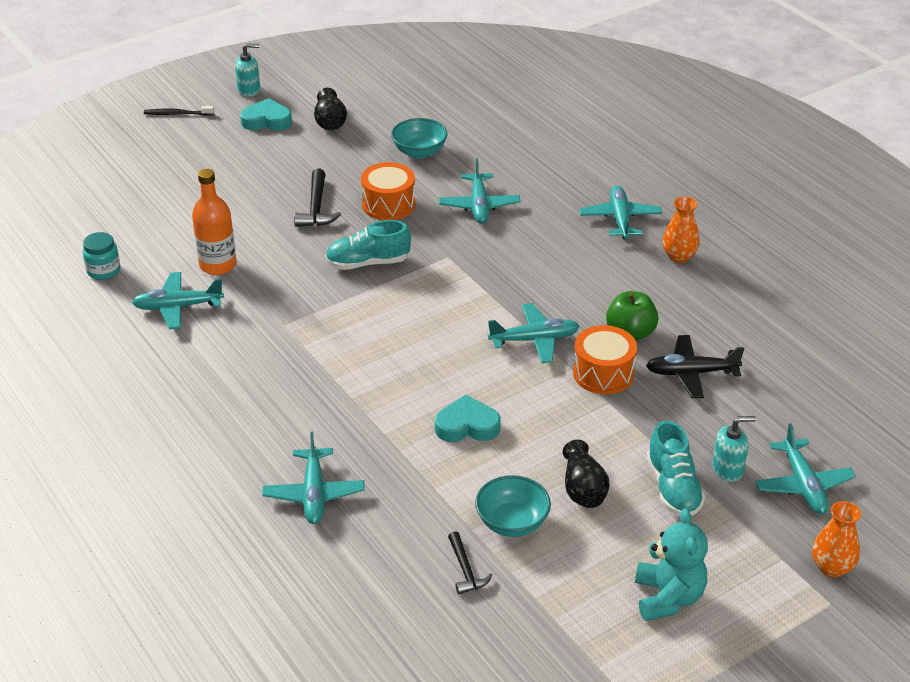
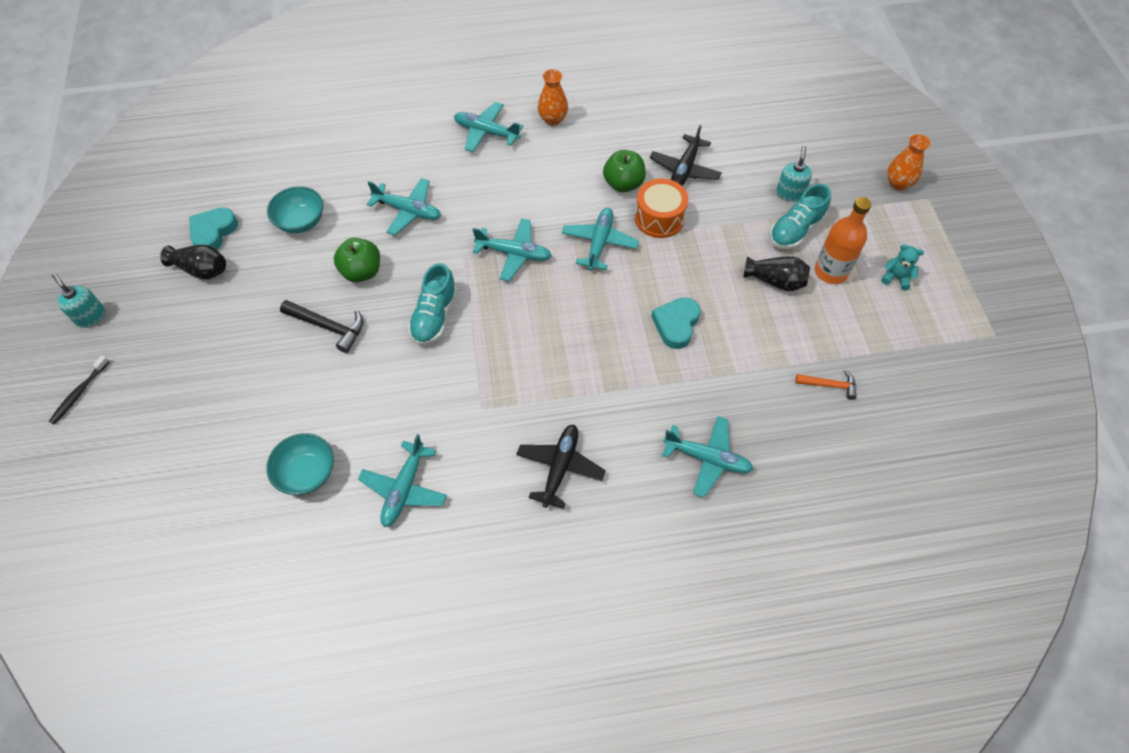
camera: 65 degrees left, 20 degrees up
(103, 271) = (304, 541): turquoise jar -> none
(218, 265) = (362, 435): orange bottle -> orange bottle (831, 271)
(249, 90) = (90, 316): turquoise soap dispenser -> turquoise soap dispenser turned 60 degrees counterclockwise
(249, 394) = (560, 467): none -> black plane
(267, 121) = (157, 319): turquoise heart -> turquoise heart (213, 232)
(388, 204) = (362, 272): orange drum -> green apple
(465, 570) = (829, 385): black hammer -> orange hammer
(512, 522) = (792, 337): turquoise bowl -> turquoise bowl (307, 473)
(668, 597) = (896, 278): turquoise teddy bear -> turquoise teddy bear, size x0.57
(673, 488) = (795, 230): turquoise shoe -> turquoise shoe turned 120 degrees clockwise
(803, 485) = (820, 162): turquoise plane -> turquoise plane (514, 254)

